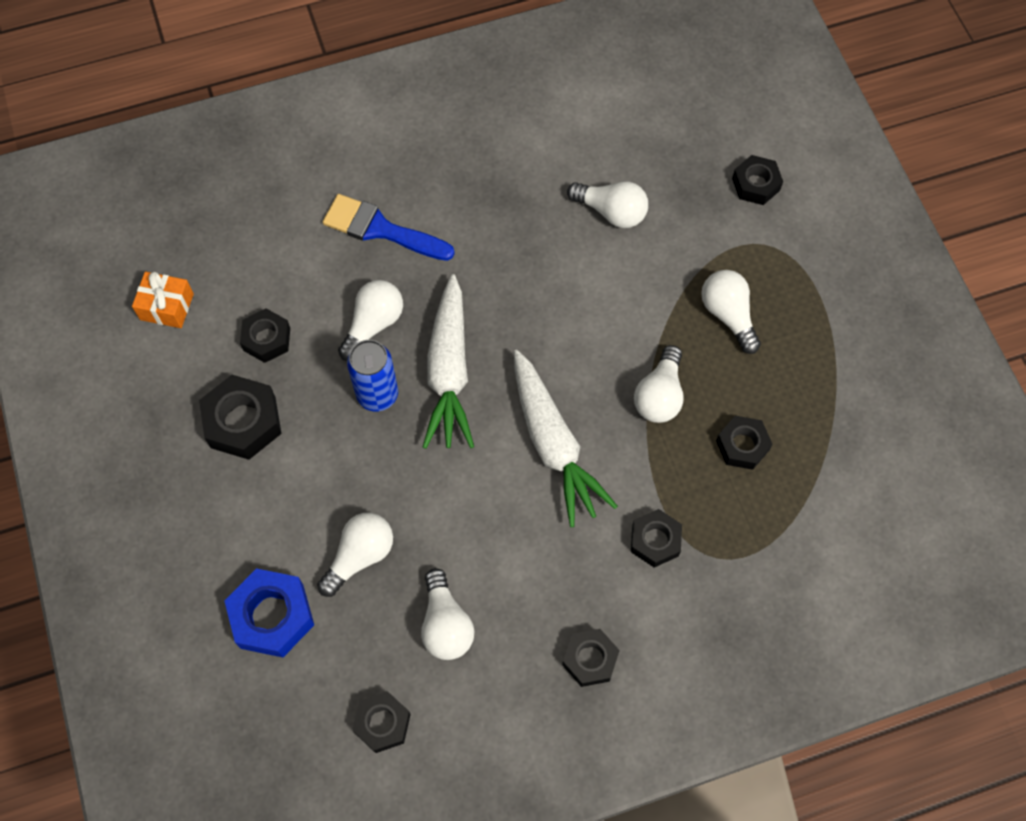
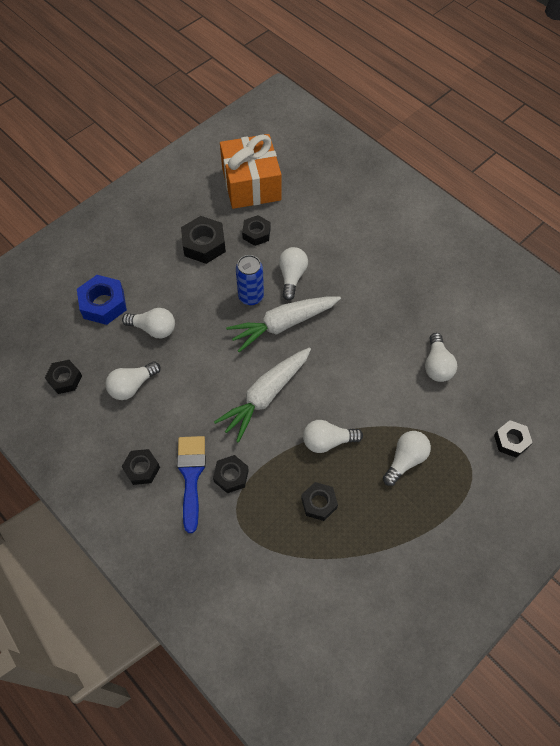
camera: 65 degrees right, 5 degrees down
(167, 307) = (251, 184): orange gift -> orange gift, size x2.16
(373, 324) = (292, 277): white light bulb -> white light bulb turned 90 degrees counterclockwise
(380, 229) = (352, 255): blue brush -> blue brush (191, 476)

